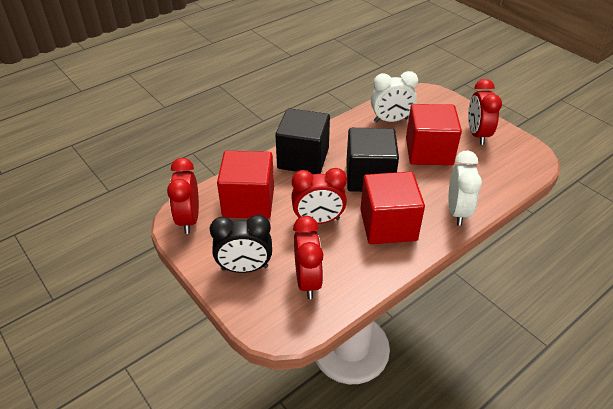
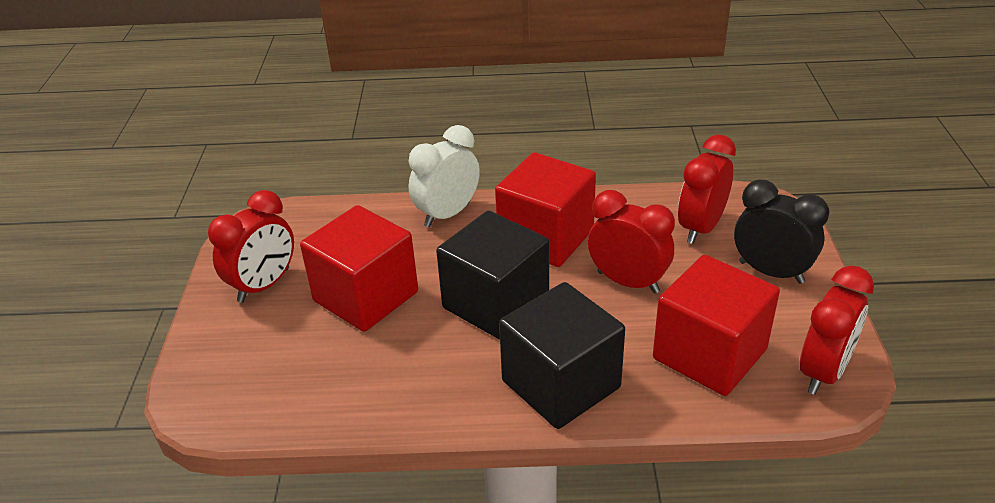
camera: 140 degrees left, 5 degrees down
(390, 120) = (337, 379): white clock -> none

